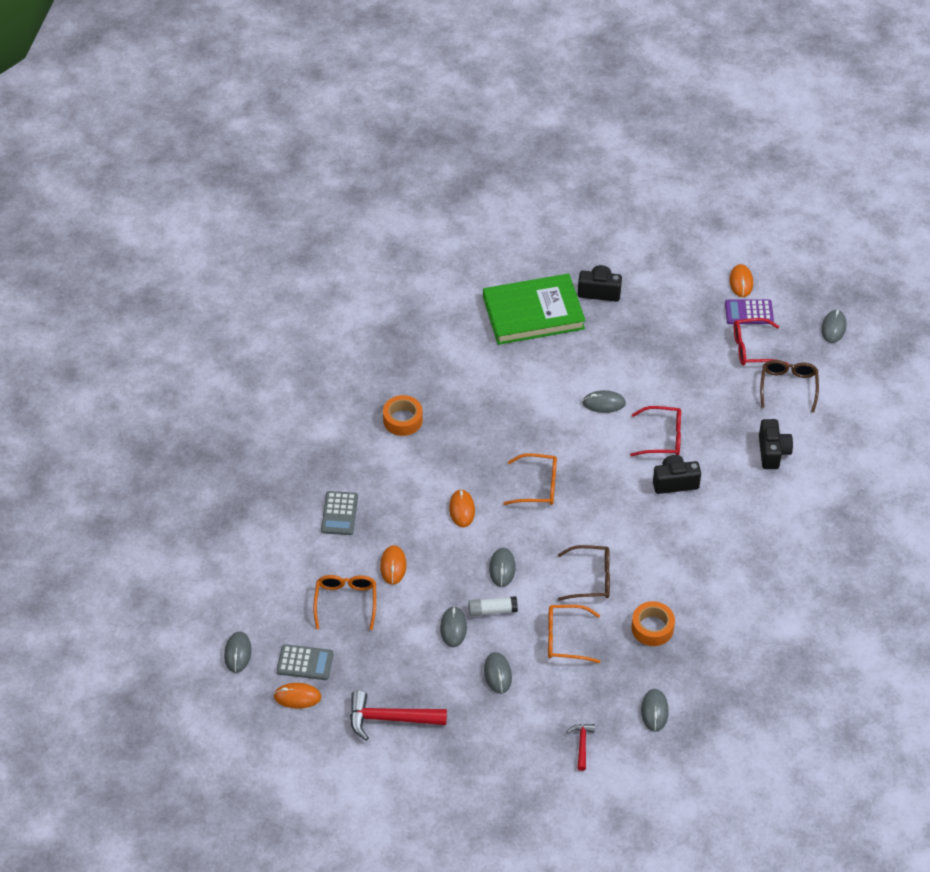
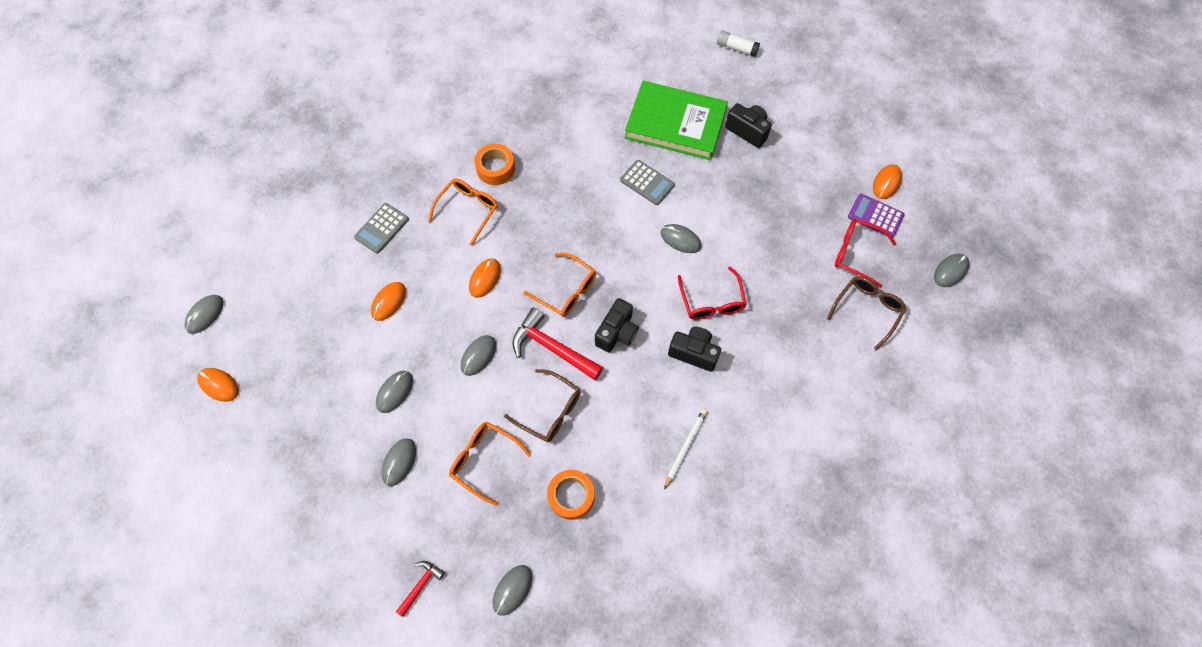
camera: 30 degrees right, 15 degrees up
(305, 663) = (249, 355): grey calculator -> grey calculator (647, 183)
(346, 602) = (325, 315): orange glasses -> orange glasses (468, 211)
(390, 719) = (276, 453): red hammer -> red hammer (552, 348)
(492, 610) = (440, 393): white glue stick -> white glue stick (736, 48)
(662, 437) = (711, 301): red glasses -> red glasses turned 45 degrees clockwise
(716, 552) = (685, 448): none -> white pencil
(772, 452) = (809, 370): black camera -> black camera (617, 333)

